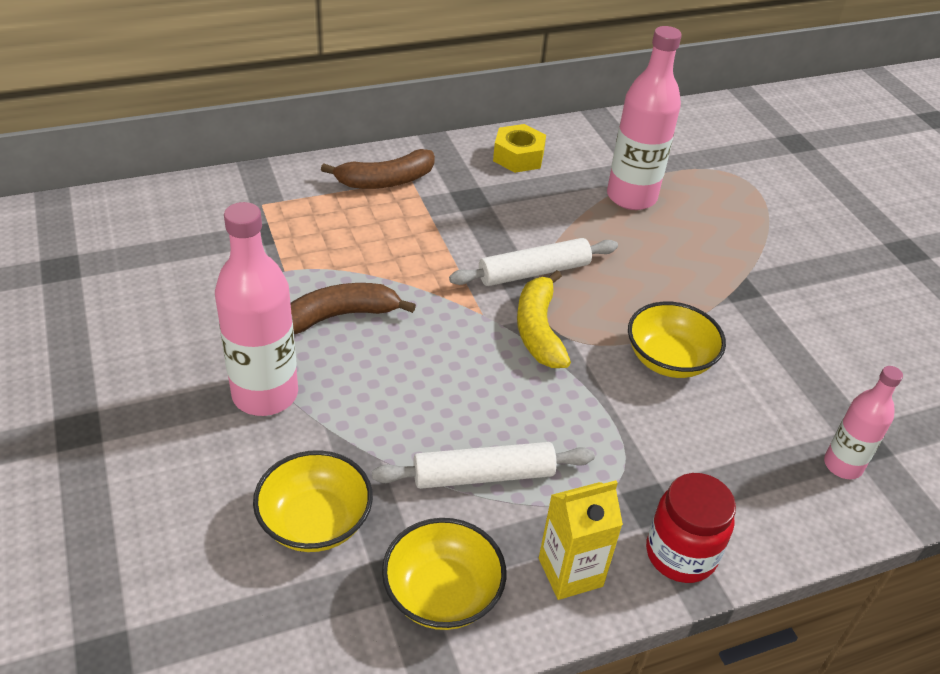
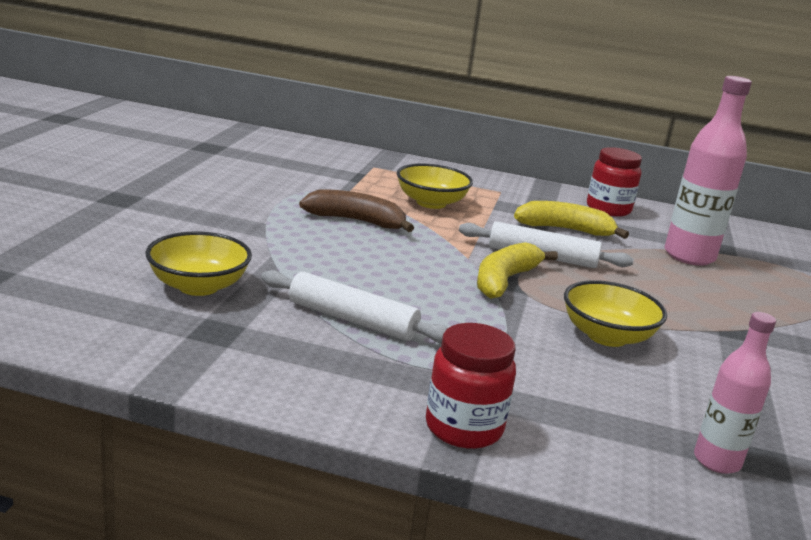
camera: 35 degrees right, 20 degrees down
(265, 394) = (253, 229): pink bottle -> none
(386, 181) = (480, 186): brown banana -> none
(442, 593) = (233, 352): yellow bowl -> yellow bowl (431, 203)
(514, 214) = (565, 229): none -> yellow banana
(518, 157) = (608, 209): yellow nut -> red jar
(570, 572) = (349, 390): yellow carton -> none

